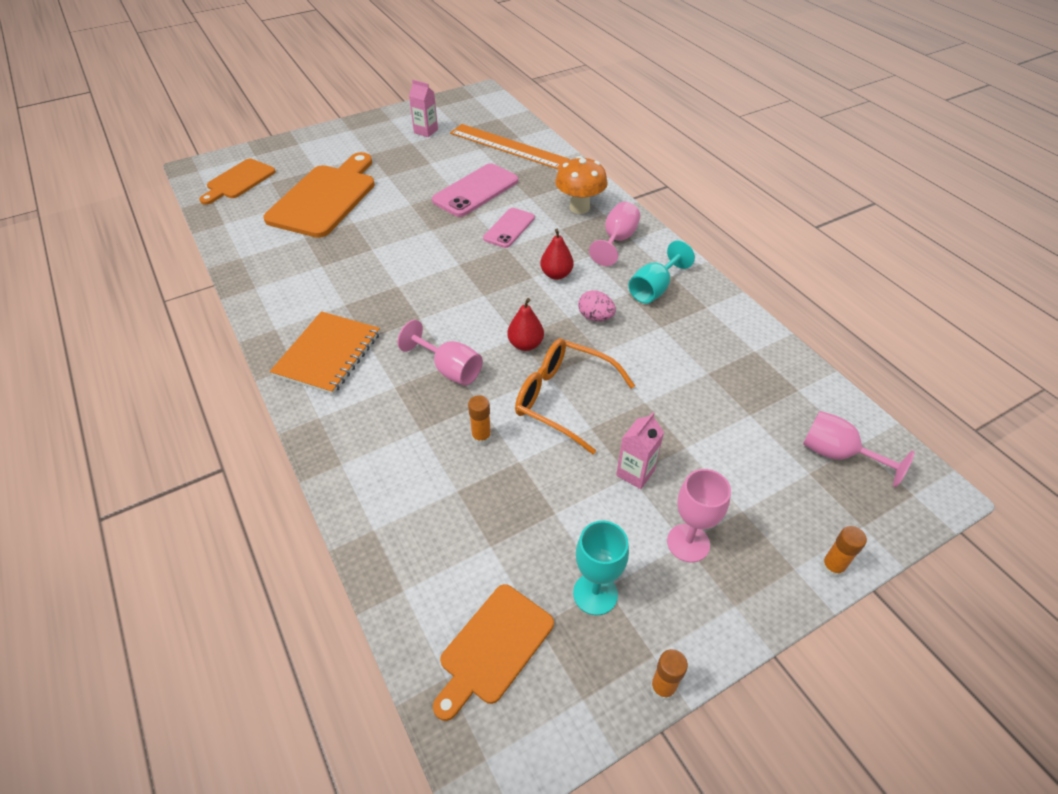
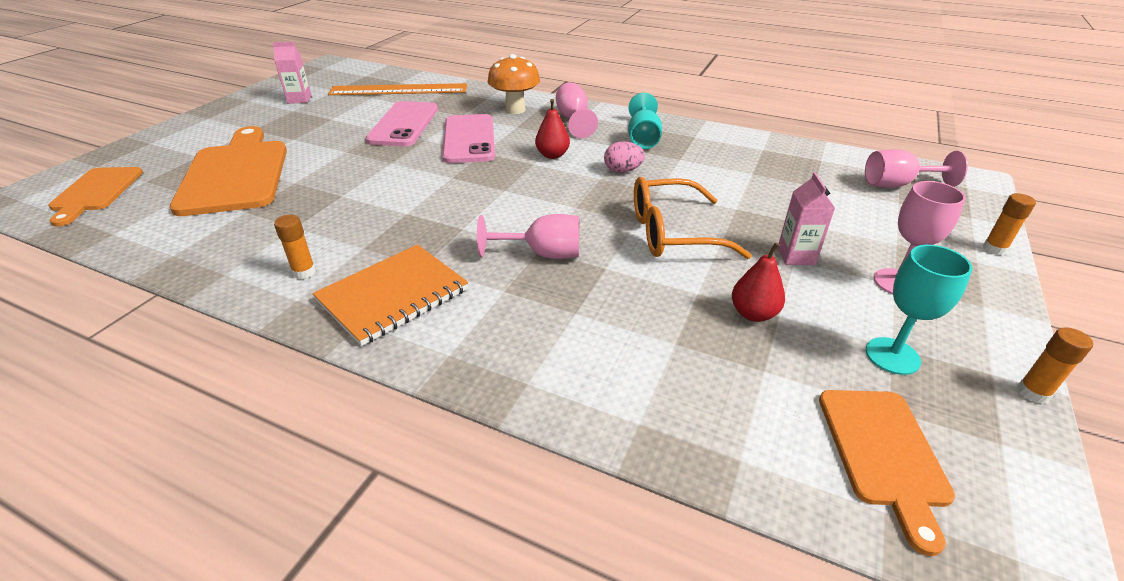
camera: 35 degrees left, 10 degrees down
(328, 354) = (393, 295): orange notebook -> orange notebook turned 60 degrees clockwise
(481, 437) = (641, 291): orange glue stick -> orange glue stick (304, 272)
(509, 228) = (469, 139): pink phone -> pink phone, size x1.55
(525, 344) = (589, 209): red pear -> red pear (753, 314)

